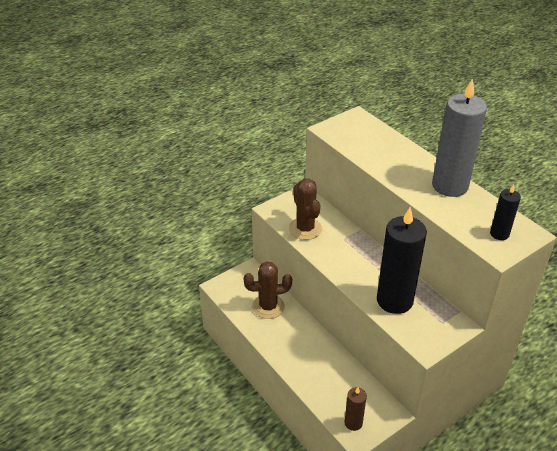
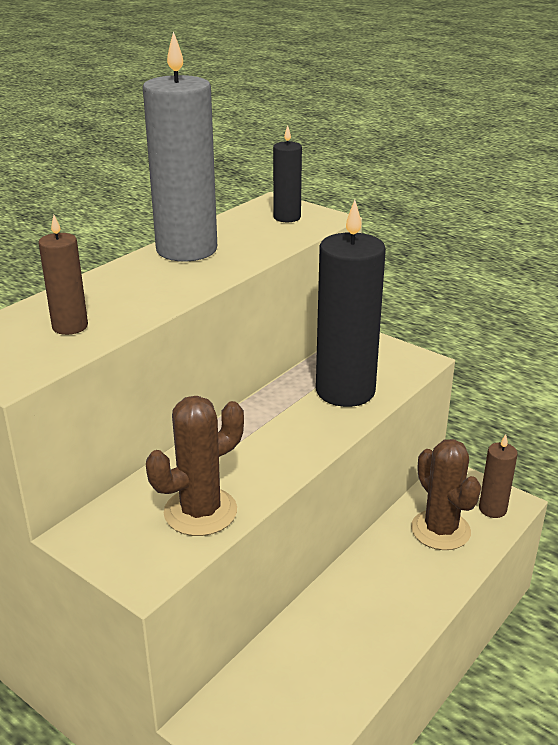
camera: 105 degrees left, 10 degrees down
(268, 306) = (305, 662): brown cactus -> brown cactus (440, 530)
(365, 143) = (70, 326): none -> brown candle

